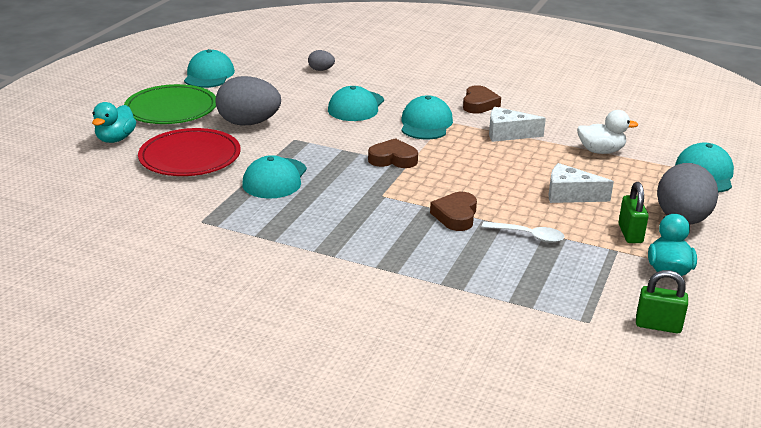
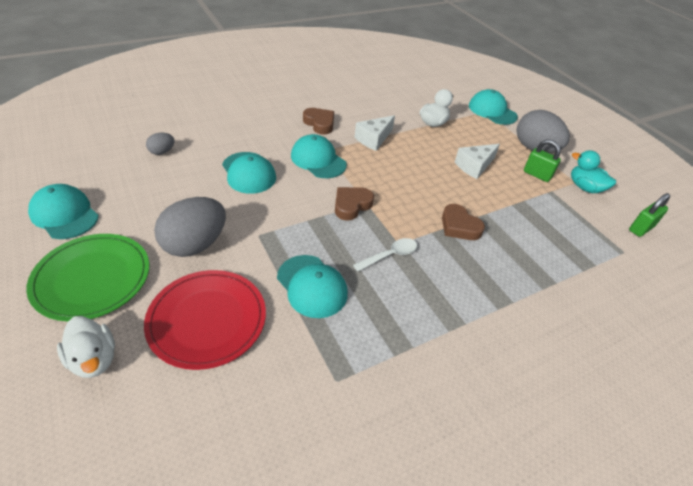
camera: 55 degrees left, 15 degrees up
(116, 139) = (94, 359): turquoise duck -> white duck
(528, 236) = (510, 212): white spoon -> white spoon (390, 255)

